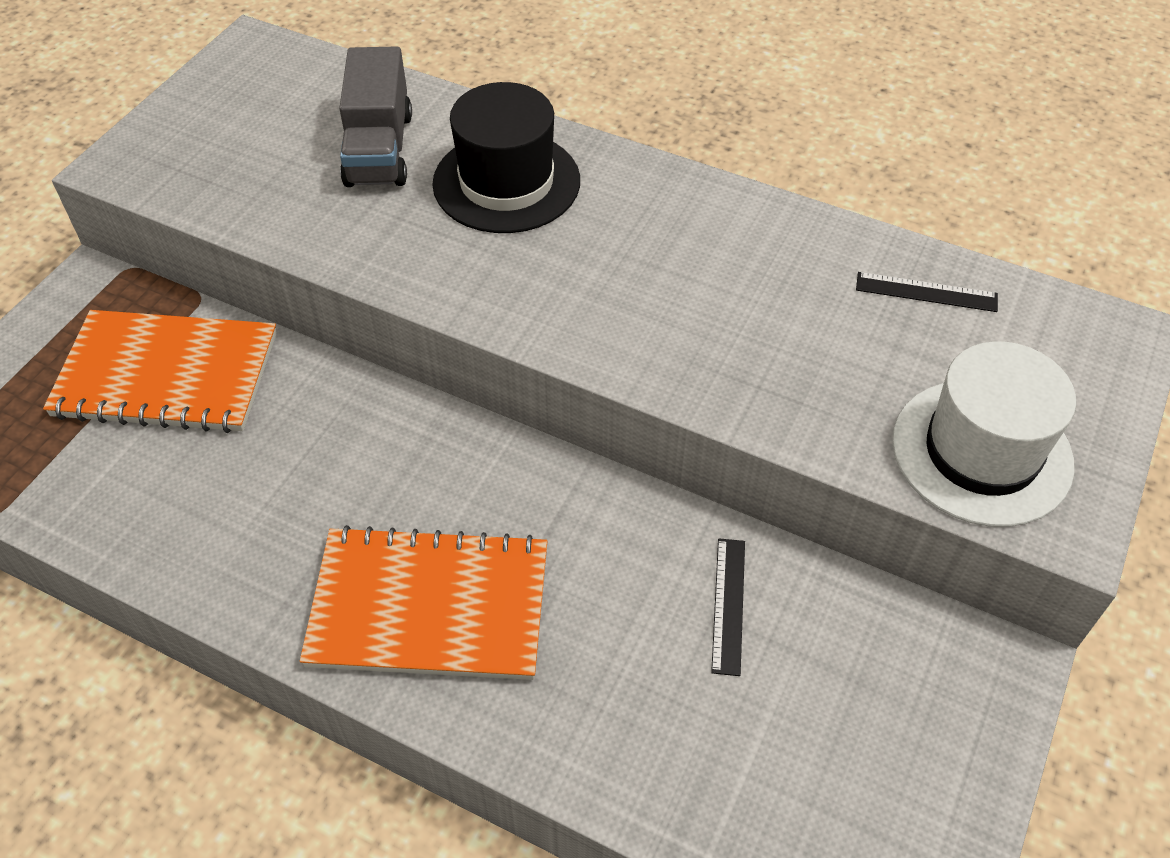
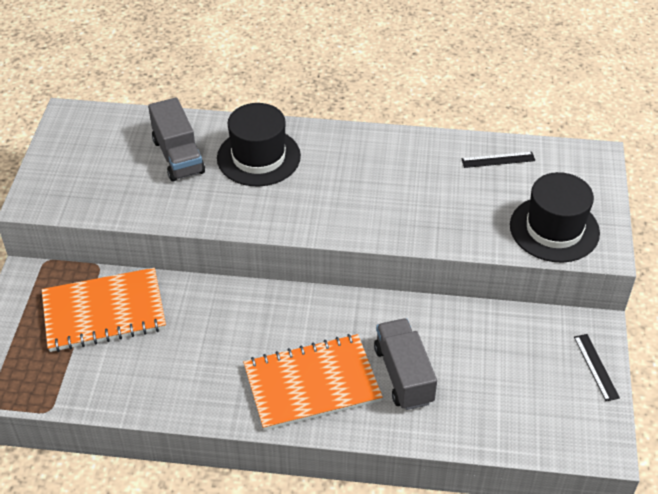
camera: 20 degrees left, 5 degrees down
(597, 642) = (403, 375): none -> grey truck
(729, 605) = (458, 339): black ruler -> black ruler (596, 367)
(981, 452) = (554, 229): white hat -> black hat

